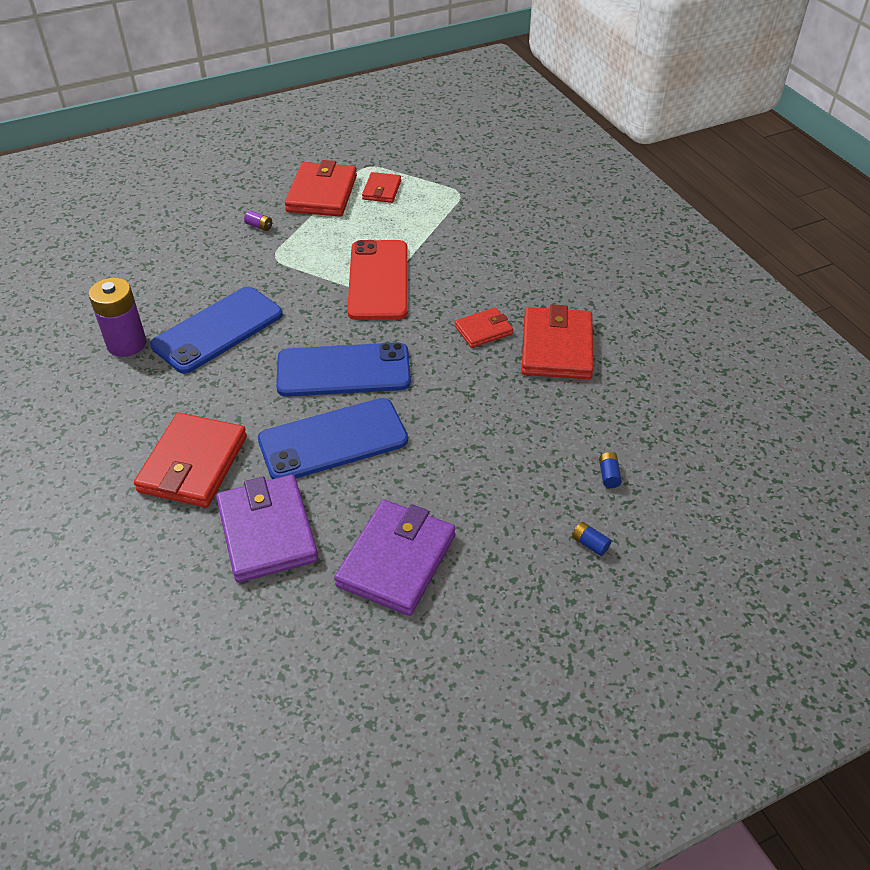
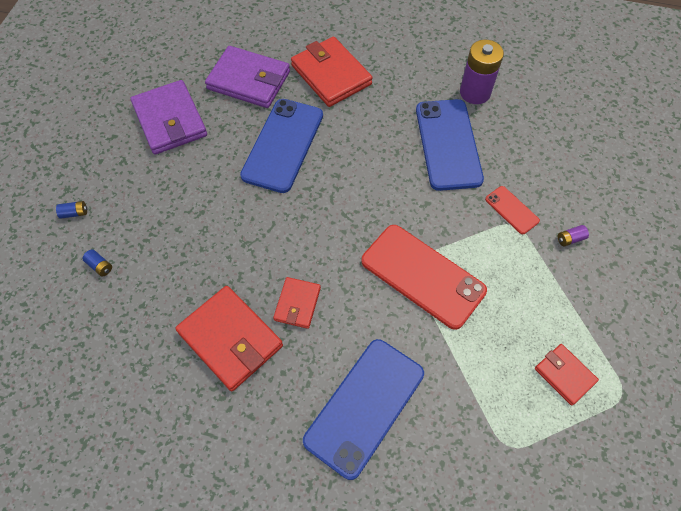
camera: 130 degrees right, 15 degrees up
(260, 264) = (511, 210): none -> red phone
(322, 194) = (593, 318): red wallet -> none
(343, 371) = (339, 188): blue phone -> blue phone (364, 406)

